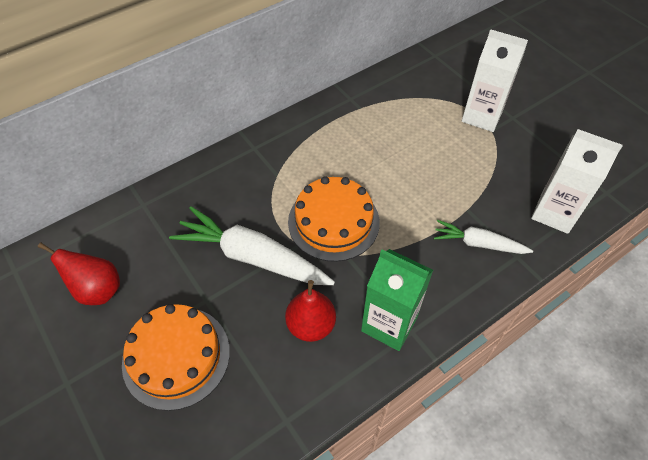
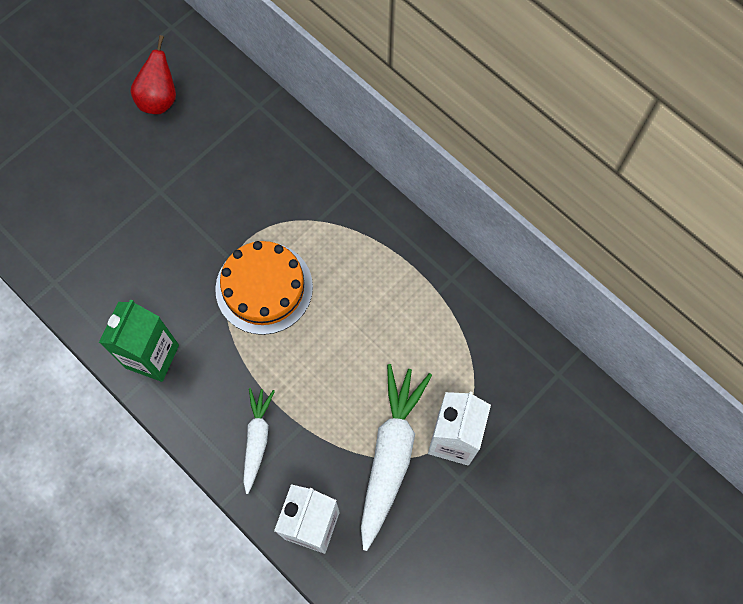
camera: 80 degrees right, 15 degrees up
(176, 356) = (103, 181): orange cake -> none
(252, 257) = (210, 219): white carrot -> white carrot (390, 455)
(311, 325) = (143, 286): red pear -> none

